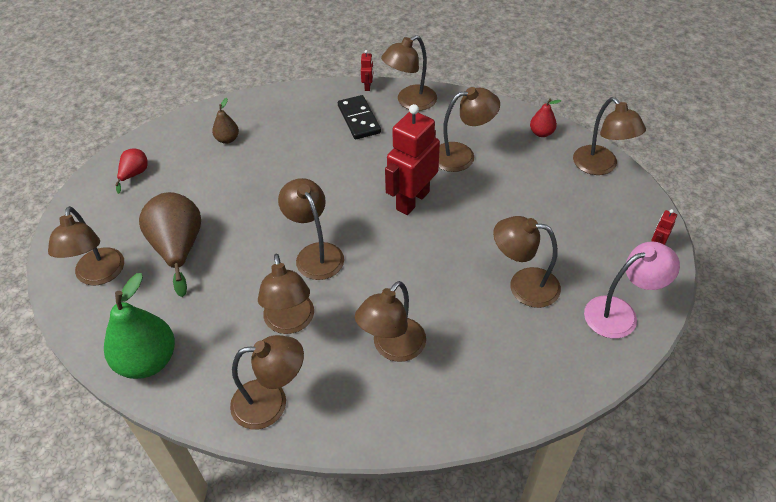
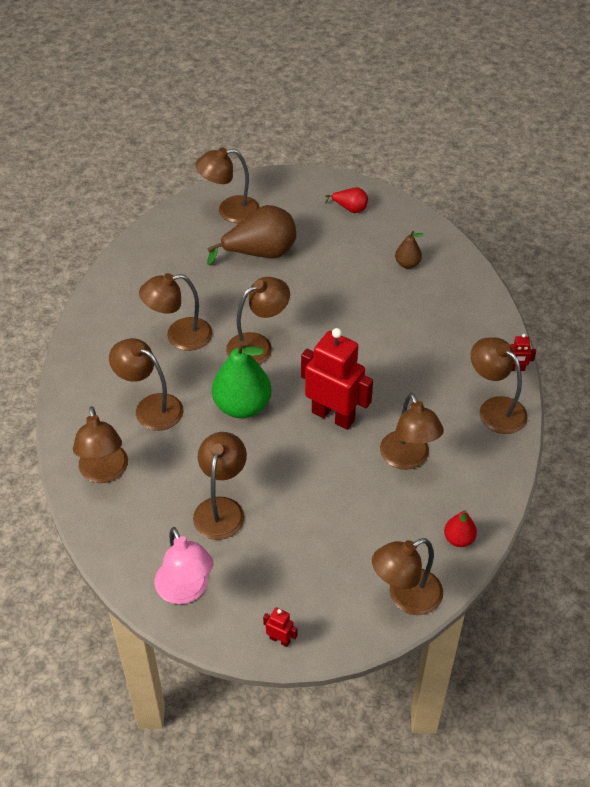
camera: 85 degrees right, 0 degrees up
(148, 361) = (144, 256): green pear -> green pear (242, 406)
(271, 402) = (102, 333): brown lamp -> brown lamp (104, 472)
(359, 119) = (455, 364): black domino -> none

